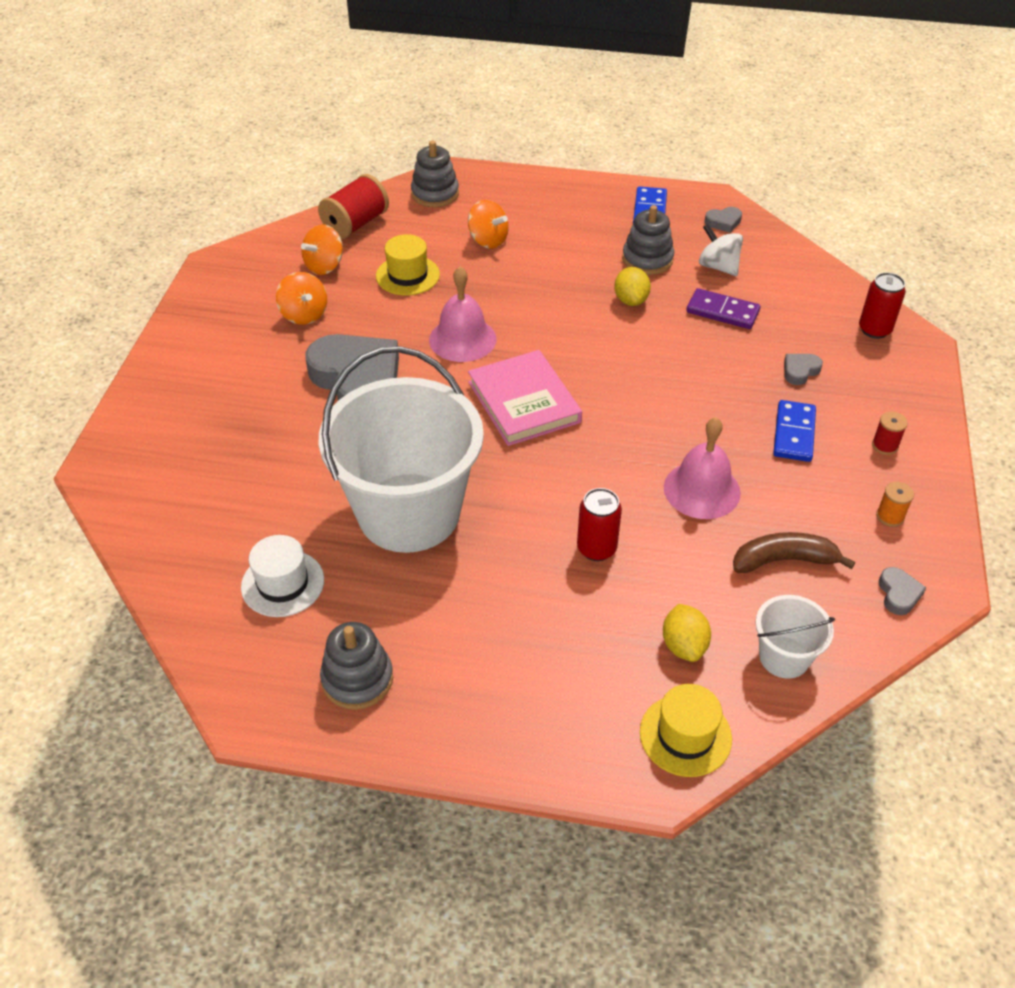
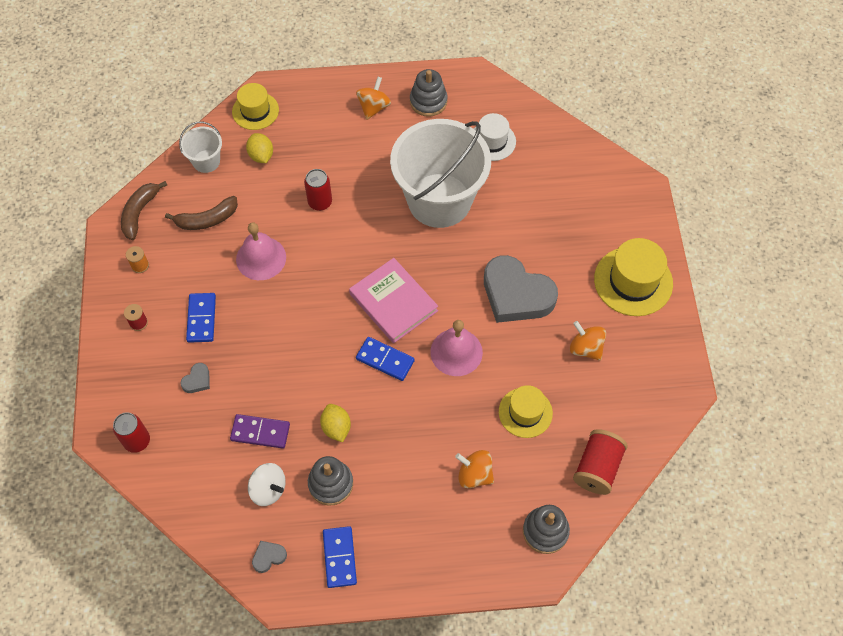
camera: 165 degrees right, 15 degrees up
(200, 365) = (633, 281): none -> yellow hat
(324, 266) = (597, 407): orange spinning top -> orange spinning top (373, 107)
(554, 347) = (385, 360): none -> blue domino
(898, 594) = (139, 213): grey heart -> brown banana

